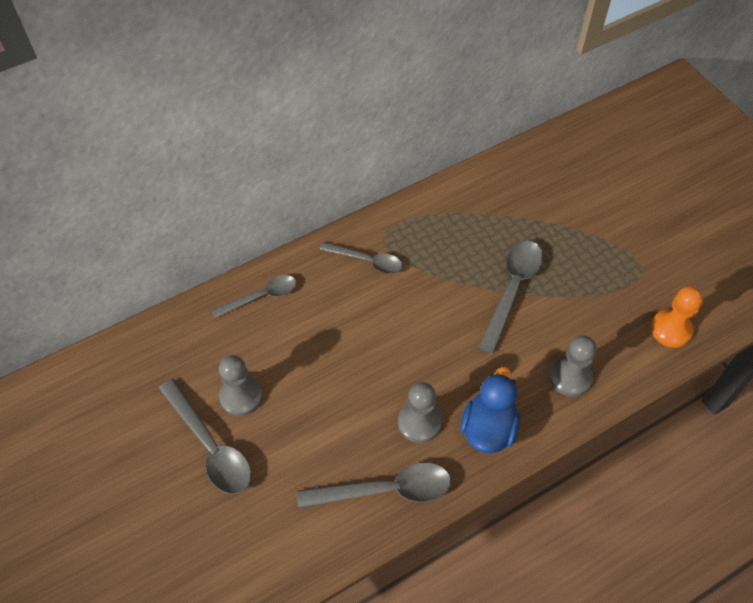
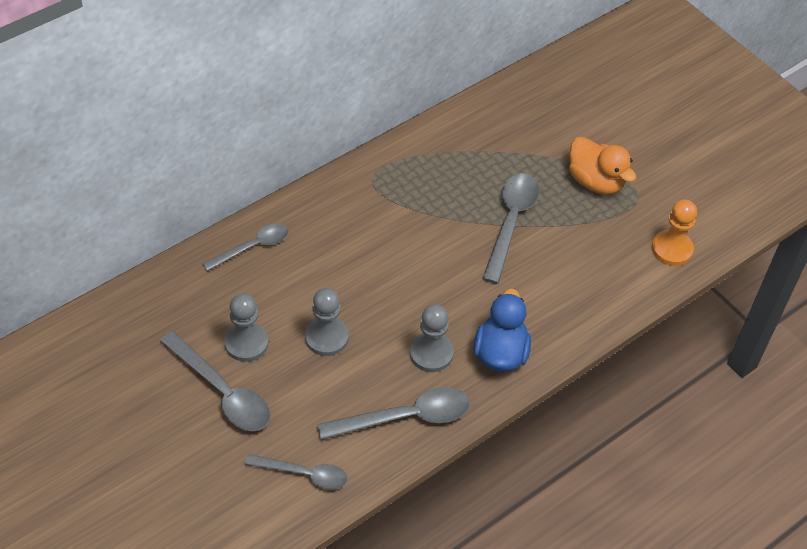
camera: 10 degrees left, 5 degrees down
(367, 261) = (358, 205): grey spoon -> grey spoon (304, 474)
(570, 377) = (576, 301): grey pawn -> grey pawn (326, 337)
(600, 253) = (595, 181): none -> orange duck

